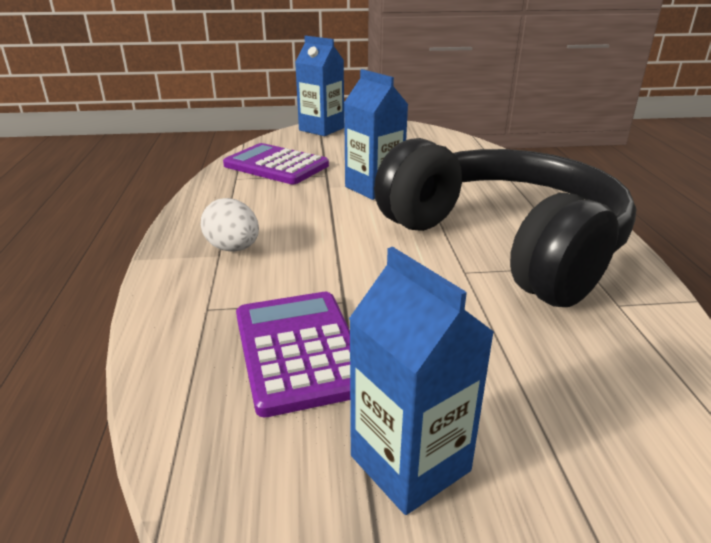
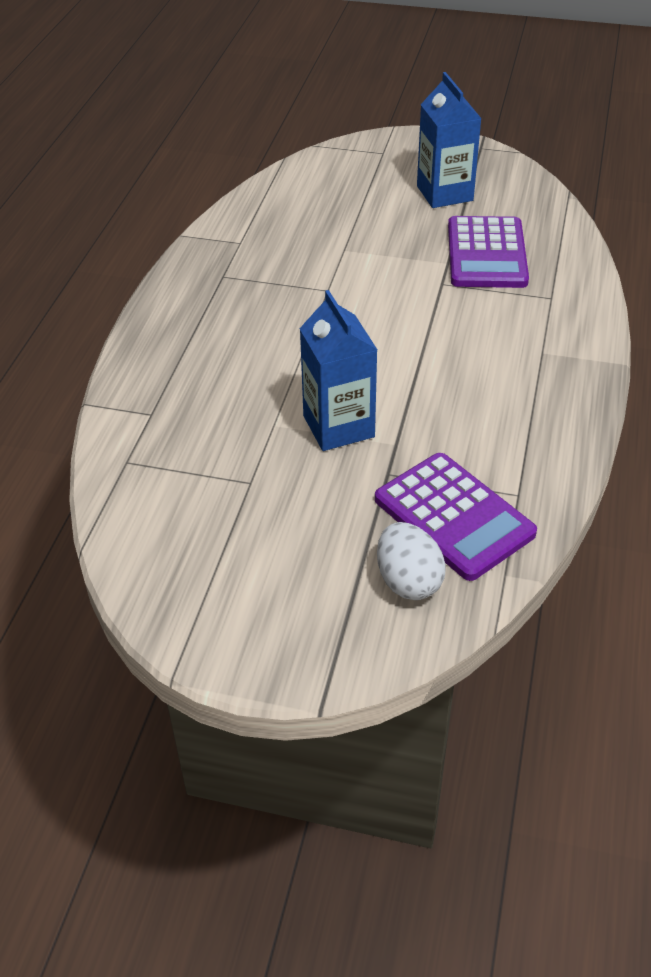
camera: 160 degrees left, 15 degrees up
(233, 248) = (527, 356): white egg -> white egg (408, 581)
(321, 129) = (335, 646): blue carton -> none
(505, 244) = (265, 310): black headphones -> none

